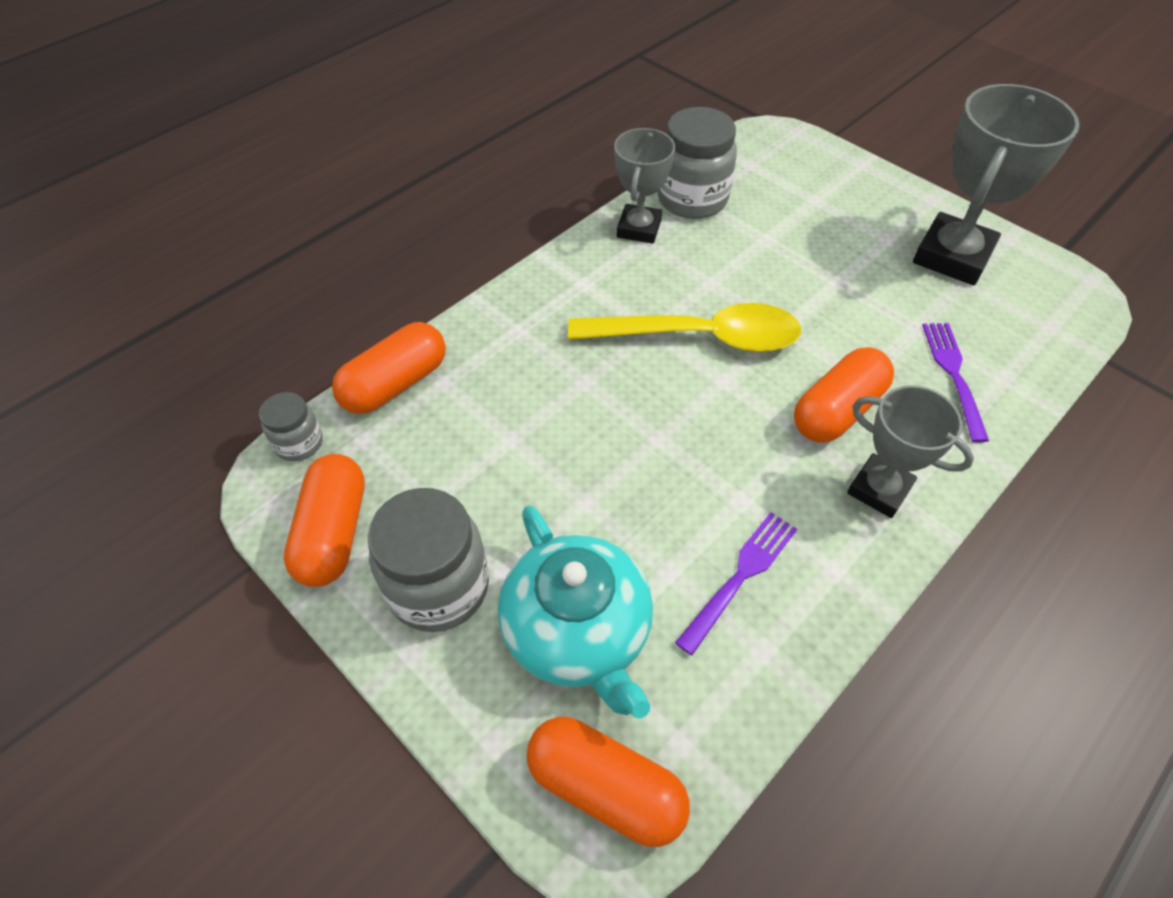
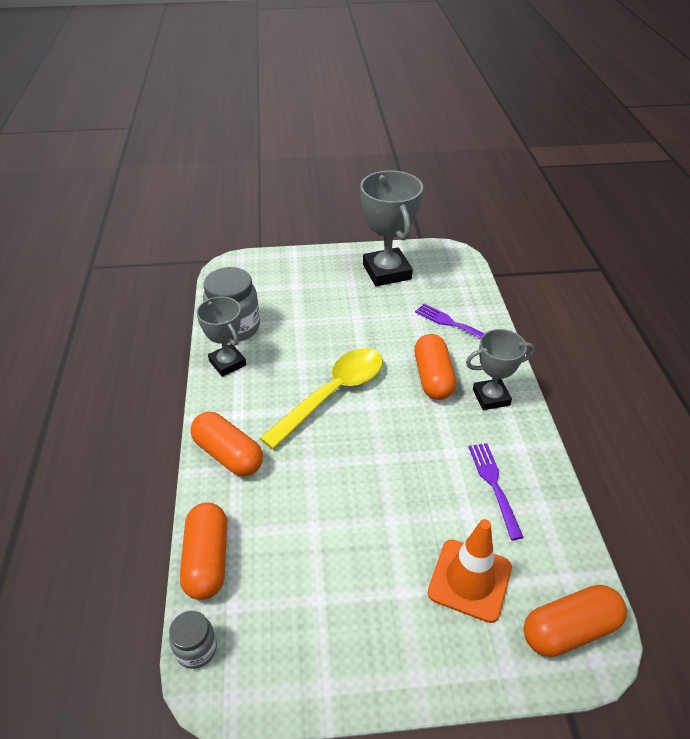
camera: 50 degrees left, 10 degrees down
(333, 532) = (290, 671): orange capsule -> orange capsule (228, 454)
(438, 587) = (383, 633): grey jar -> none
(578, 632) = (469, 580): turquoise teapot -> orange traffic cone

